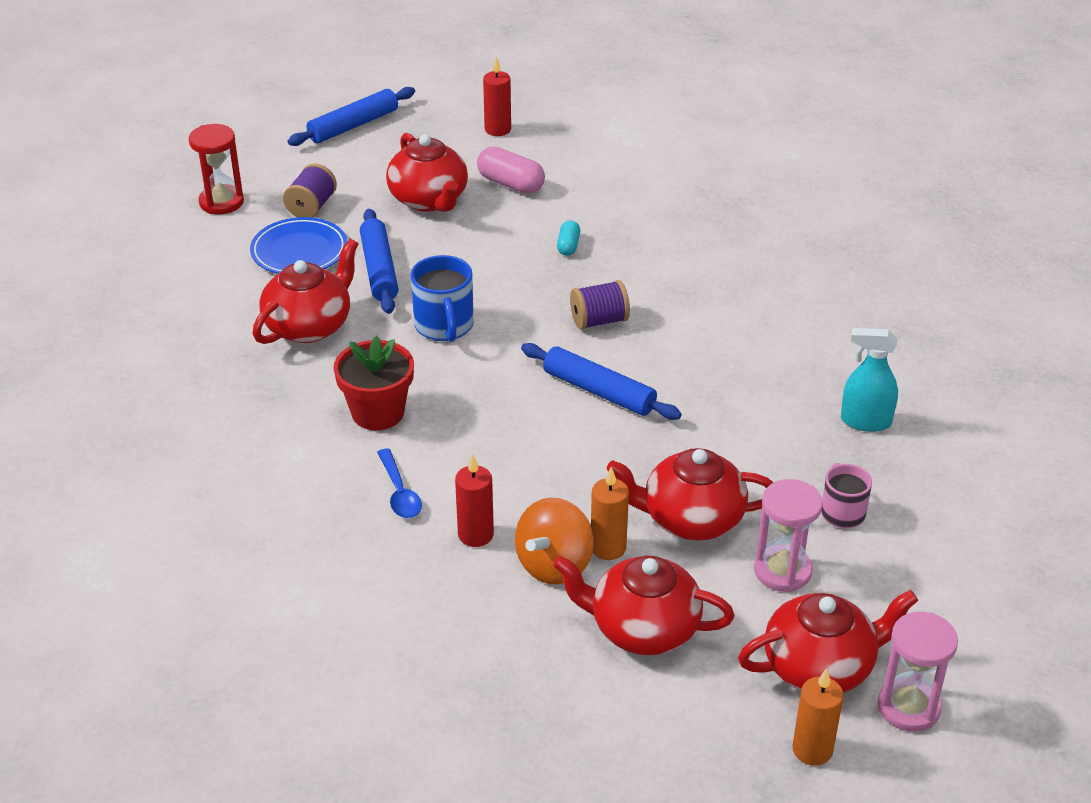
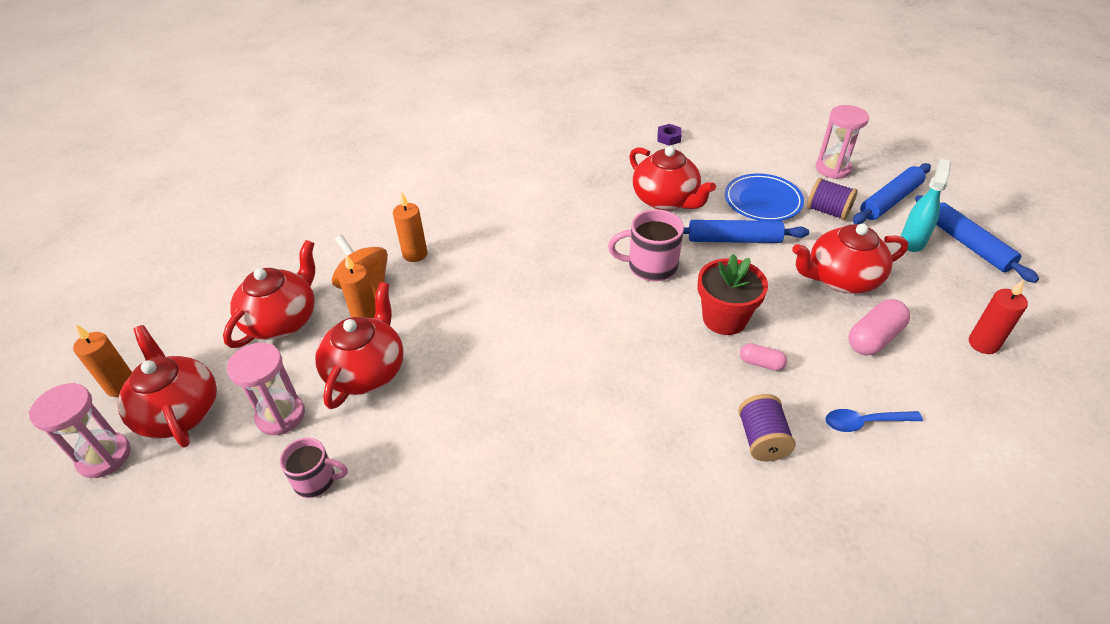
camera: 105 degrees right, 5 degrees up
(156, 336) = (668, 138): none -> purple nut
(221, 202) = (833, 168): red hourglass -> pink hourglass
(378, 413) = (557, 223): red flower pot -> red flower pot (724, 319)
(399, 492) = (472, 225): blue spoon -> blue spoon (865, 422)
(444, 326) = (650, 266): blue mug -> pink mug
(475, 535) = (415, 254): red candle -> orange candle
(568, 246) = (761, 363): turquoise capsule -> pink capsule
(599, 321) = (637, 364): purple spool -> purple spool (762, 439)
(599, 391) = (540, 345): blue rolling pin -> blue rolling pin (889, 200)
(820, 667) = (179, 412): red teapot -> red teapot turned 150 degrees clockwise
(865, 421) = (421, 545): turquoise spray bottle -> turquoise spray bottle (912, 241)

